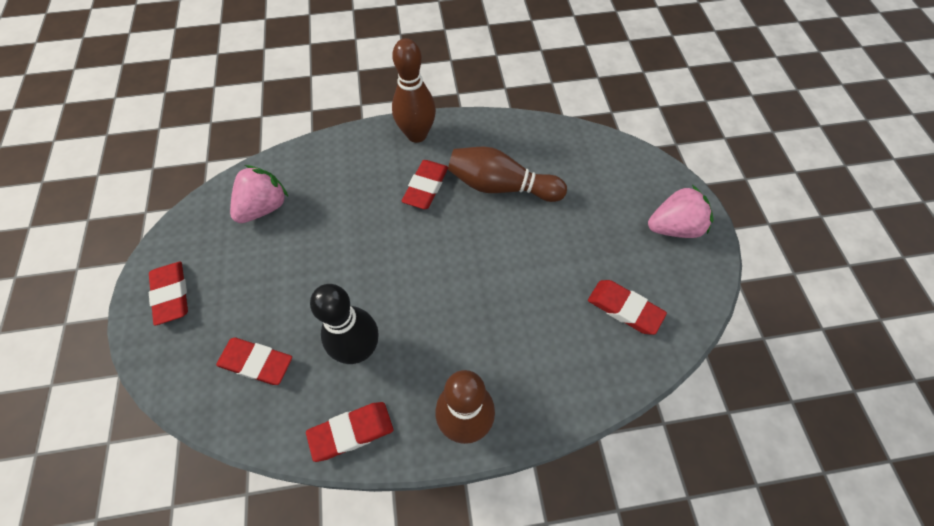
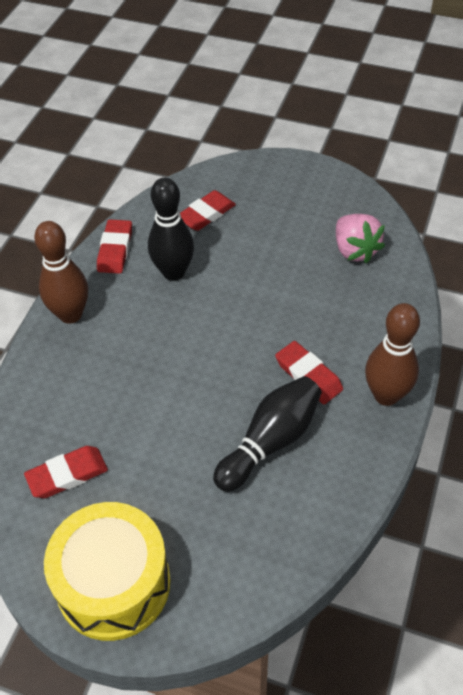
camera: 120 degrees right, 10 degrees down
(171, 294) = (298, 181): red eraser -> none
(501, 186) = (270, 442): brown bowling pin -> black bowling pin
(673, 227) = (113, 583): pink strawberry -> yellow drum

